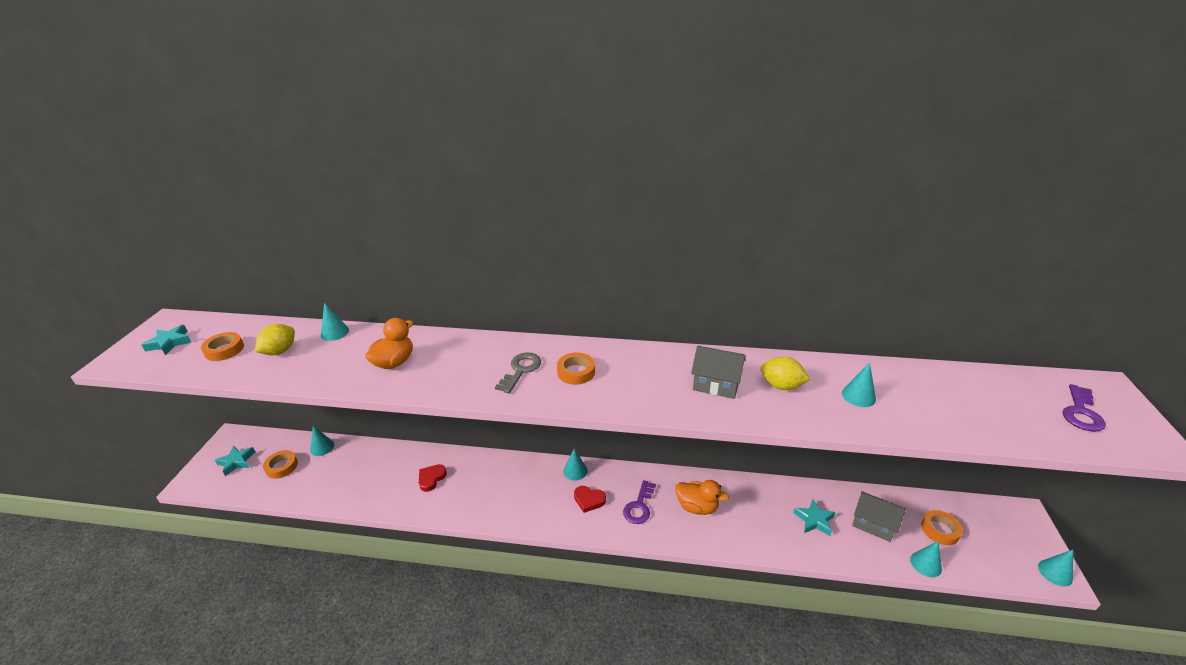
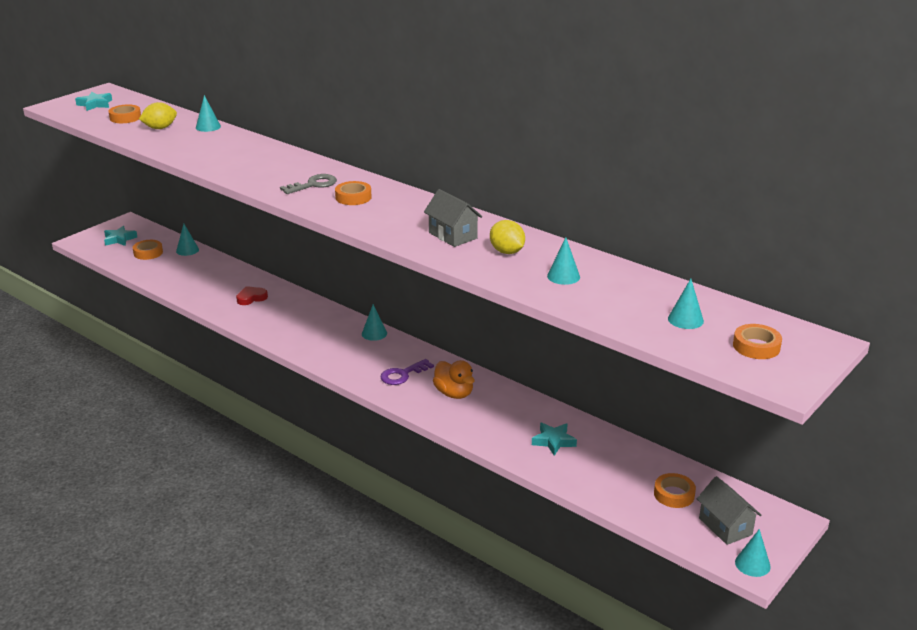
camera: 30 degrees right, 5 degrees down
(394, 362) = (229, 155): orange duck -> none
(589, 500) = (364, 355): red heart -> none
(873, 524) = (609, 465): grey house -> grey house (725, 526)
(925, 564) = (622, 506): turquoise cone -> turquoise cone (685, 319)
(1081, 412) = (756, 346): purple key -> orange tape

